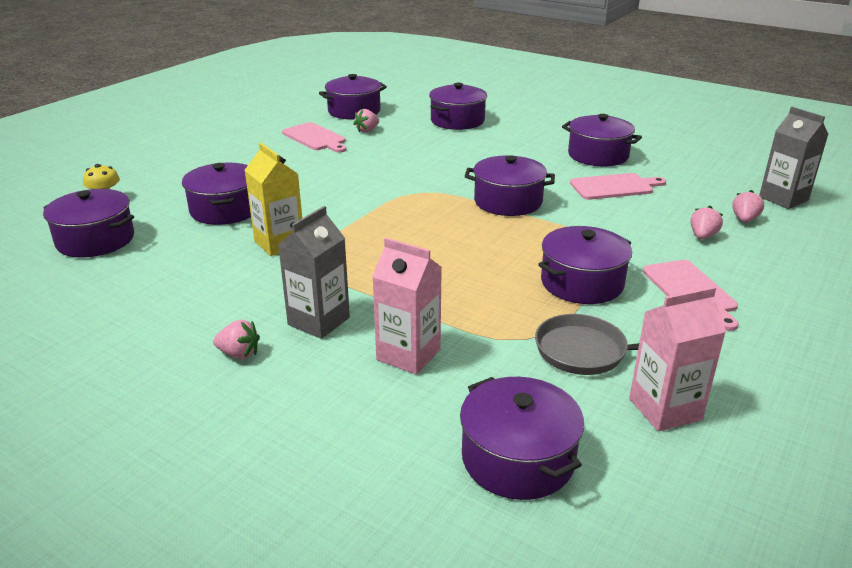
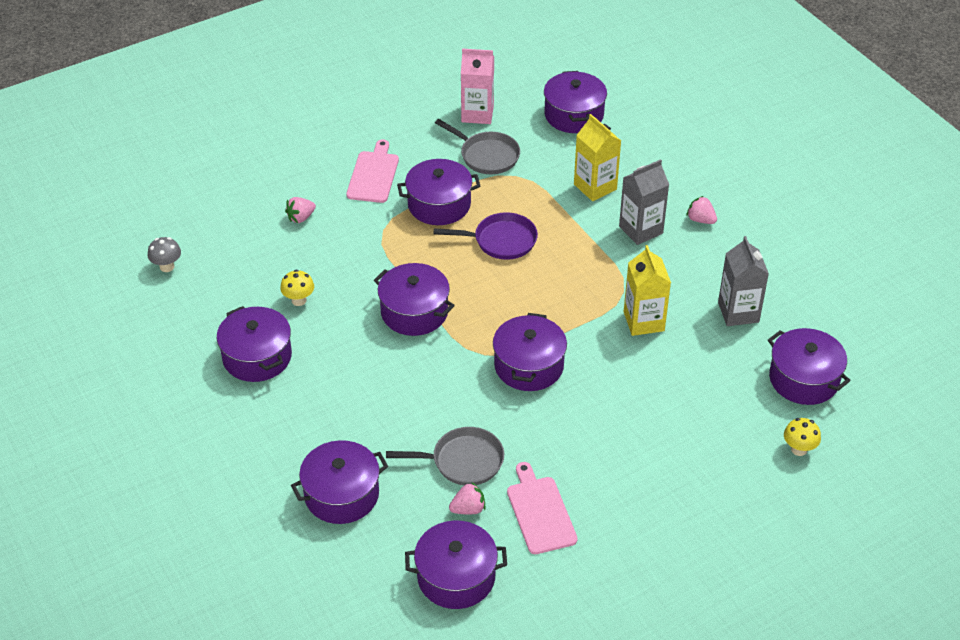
camera: 155 degrees left, 15 degrees up
(225, 210) = (680, 388): purple pot -> purple pot (529, 366)
(388, 145) = (462, 461): none -> grey pan
(408, 355) = (595, 187): pink carton -> yellow carton
(479, 269) = (500, 241): none -> purple pan
(614, 187) = (299, 300): pink cutting board -> yellow mushroom
(744, 220) = (244, 223): pink strawberry -> none
(751, 180) = (167, 267): none -> grey mushroom
(783, 199) = (176, 235): grey carton -> grey carton (738, 312)

